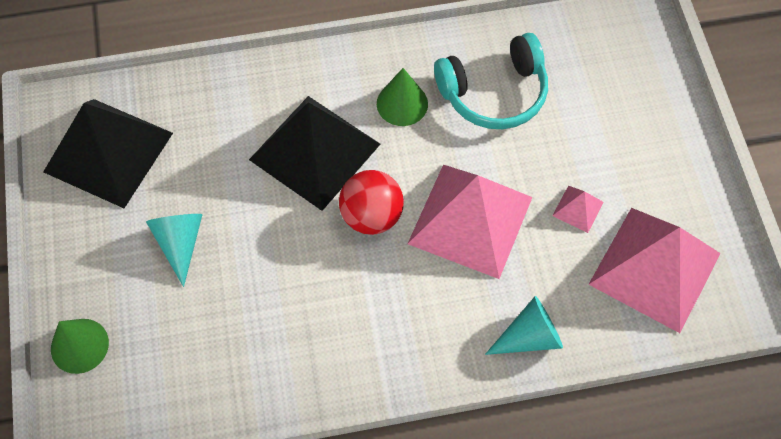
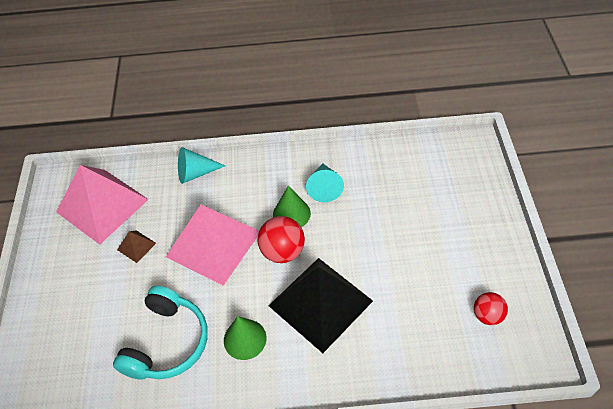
camera: 170 degrees left, 10 degrees down
(79, 345) = (481, 184): green cone -> green cone (291, 214)
(108, 152) = (487, 315): black pyramid -> red ball
(180, 243) = (421, 242): turquoise cone -> turquoise cone (324, 188)
(494, 93) = (167, 342): turquoise headphones -> turquoise headphones turned 120 degrees clockwise
(578, 208) = (136, 246): pink pyramid -> brown pyramid

